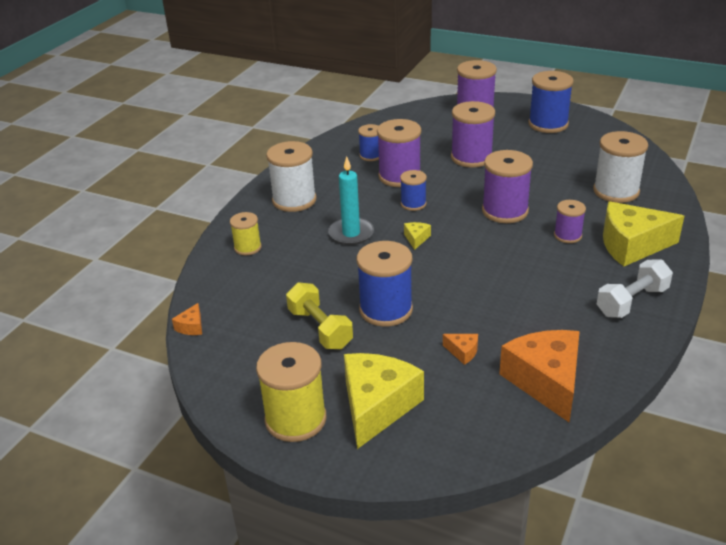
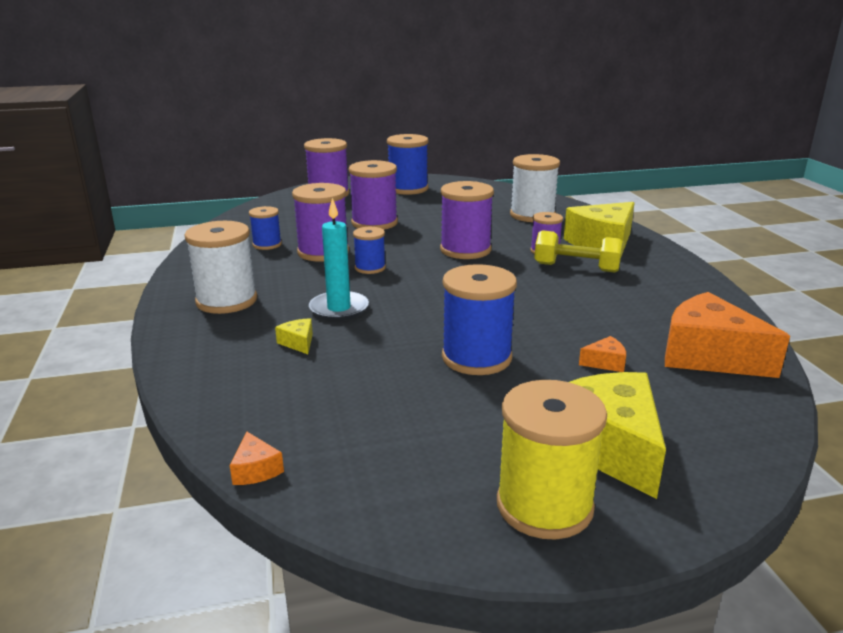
camera: 40 degrees left, 10 degrees down
(247, 247) = (225, 360): yellow spool -> none
(320, 329) = (432, 402): yellow dumbbell -> yellow dumbbell (576, 268)
(416, 239) = (415, 292): yellow cheese -> yellow cheese (298, 343)
(632, 301) = (667, 277): white dumbbell -> none

